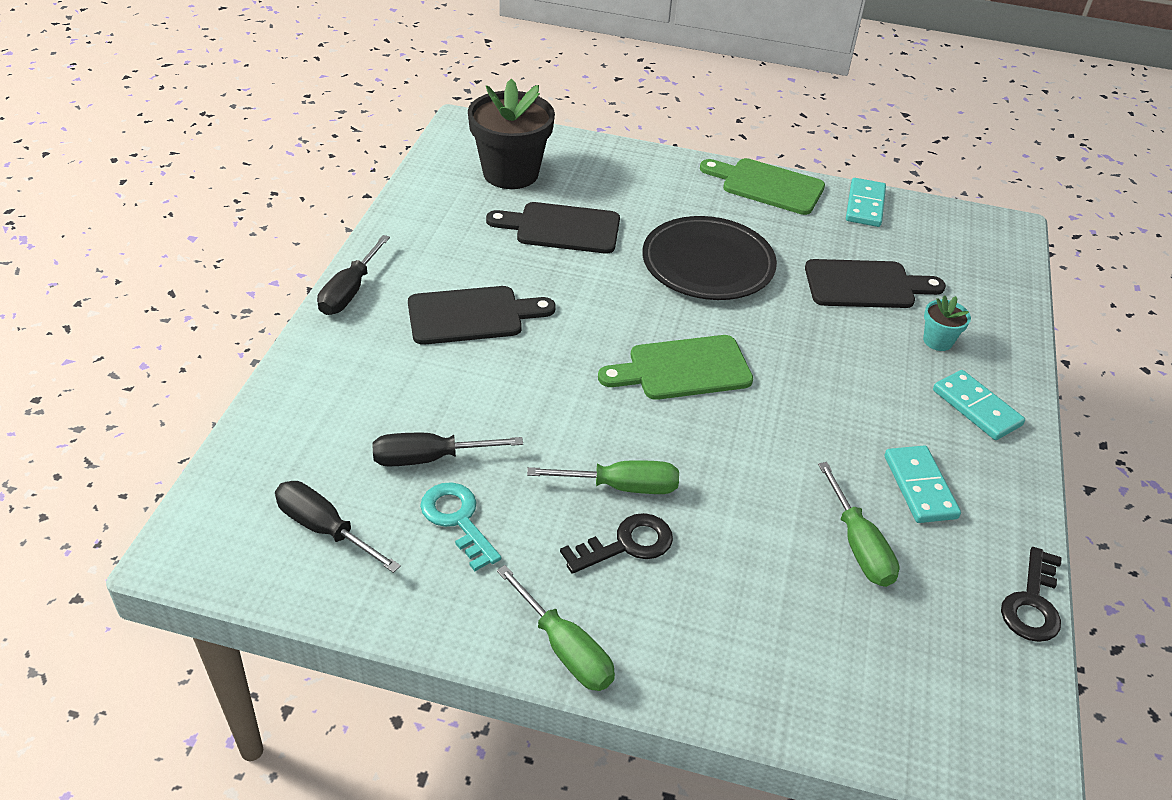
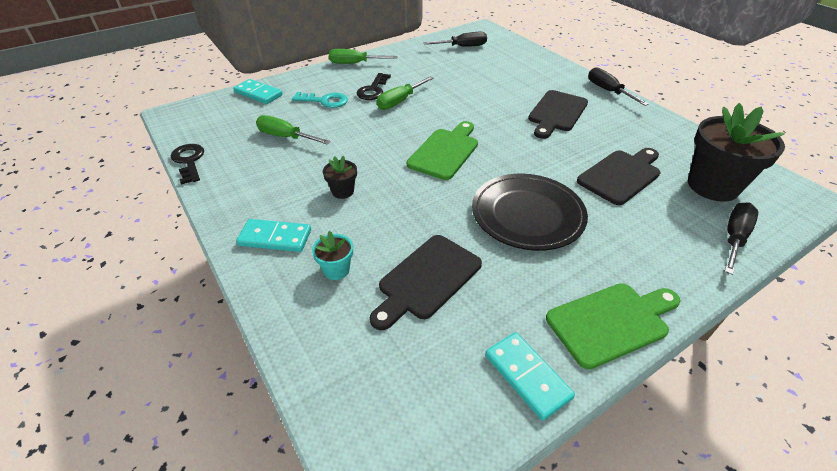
camera: 135 degrees right, 0 degrees up
(430, 458) = (471, 72): black screwdriver -> black screwdriver (734, 238)
(457, 520) = (433, 66): turquoise key -> turquoise key (325, 101)
(858, 407) = (343, 191): none -> black flower pot
(920, 487) = (276, 175): turquoise domino -> turquoise domino (258, 94)

